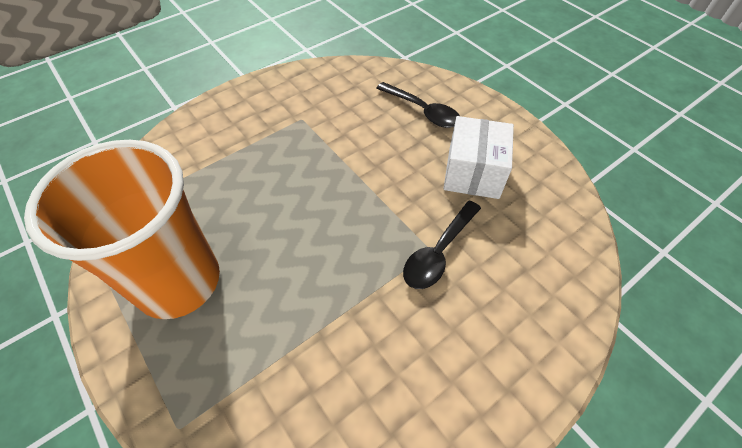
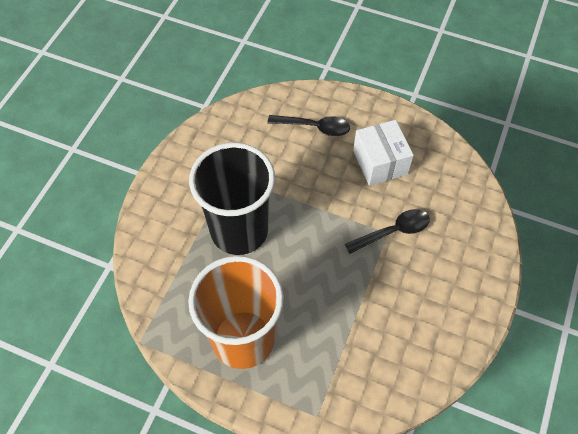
camera: 30 degrees left, 5 degrees up
(269, 170) = (239, 230): none -> black cup
(439, 252) = (393, 231): black spoon -> black spoon turned 120 degrees counterclockwise

